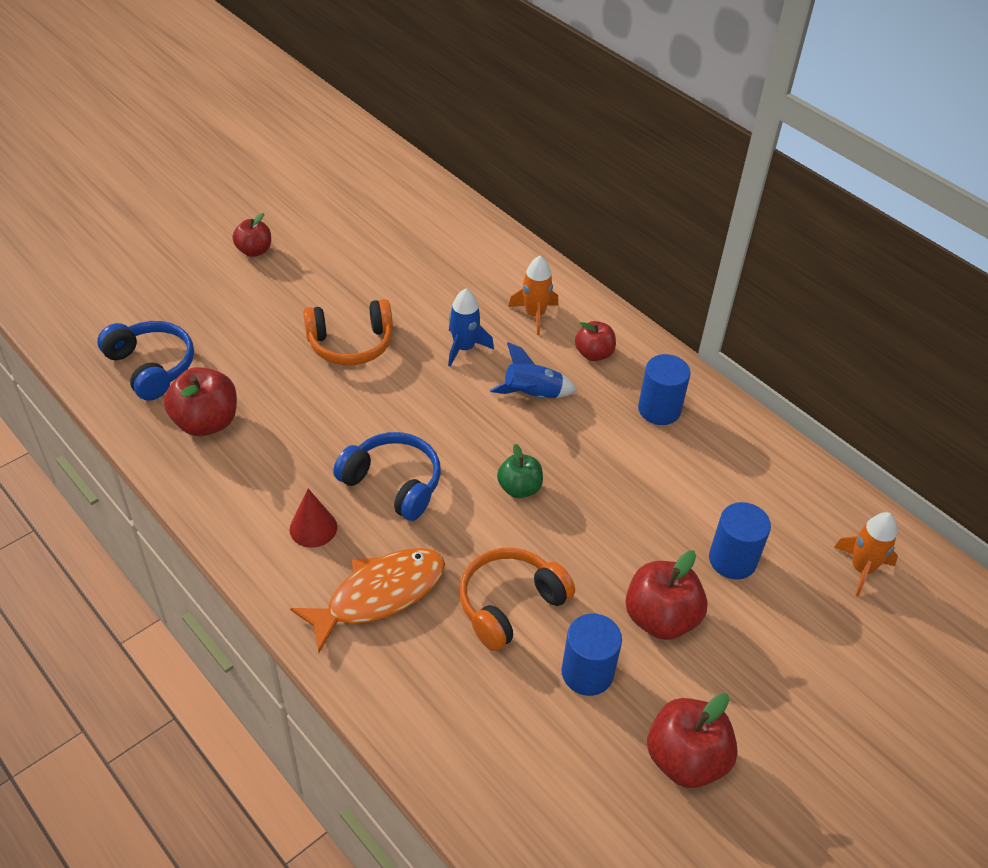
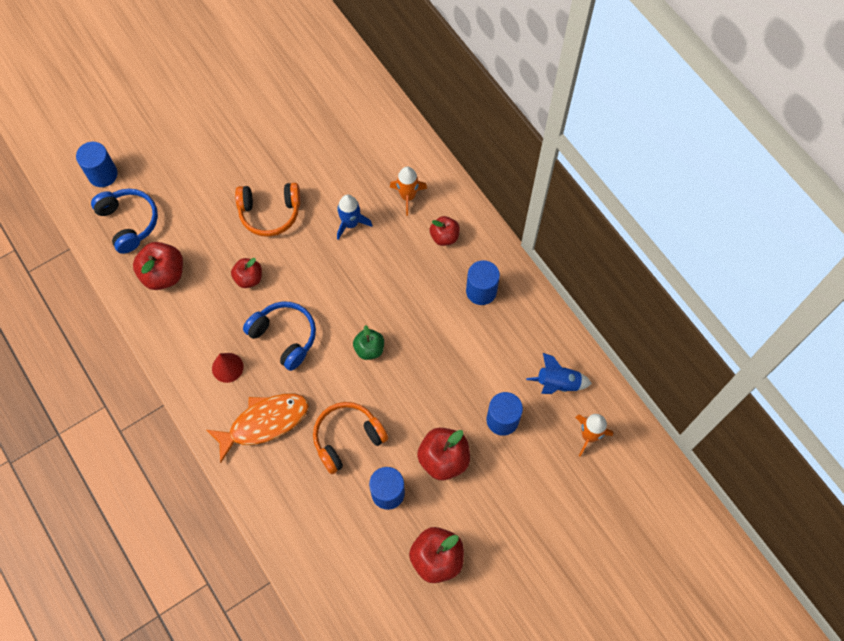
camera: 10 degrees right, 20 degrees up
(111, 317) = (103, 174): none -> blue cylinder
(254, 251) = (209, 118): red apple -> red apple (249, 278)
(532, 395) = (393, 270): blue rocket -> blue rocket (557, 383)

